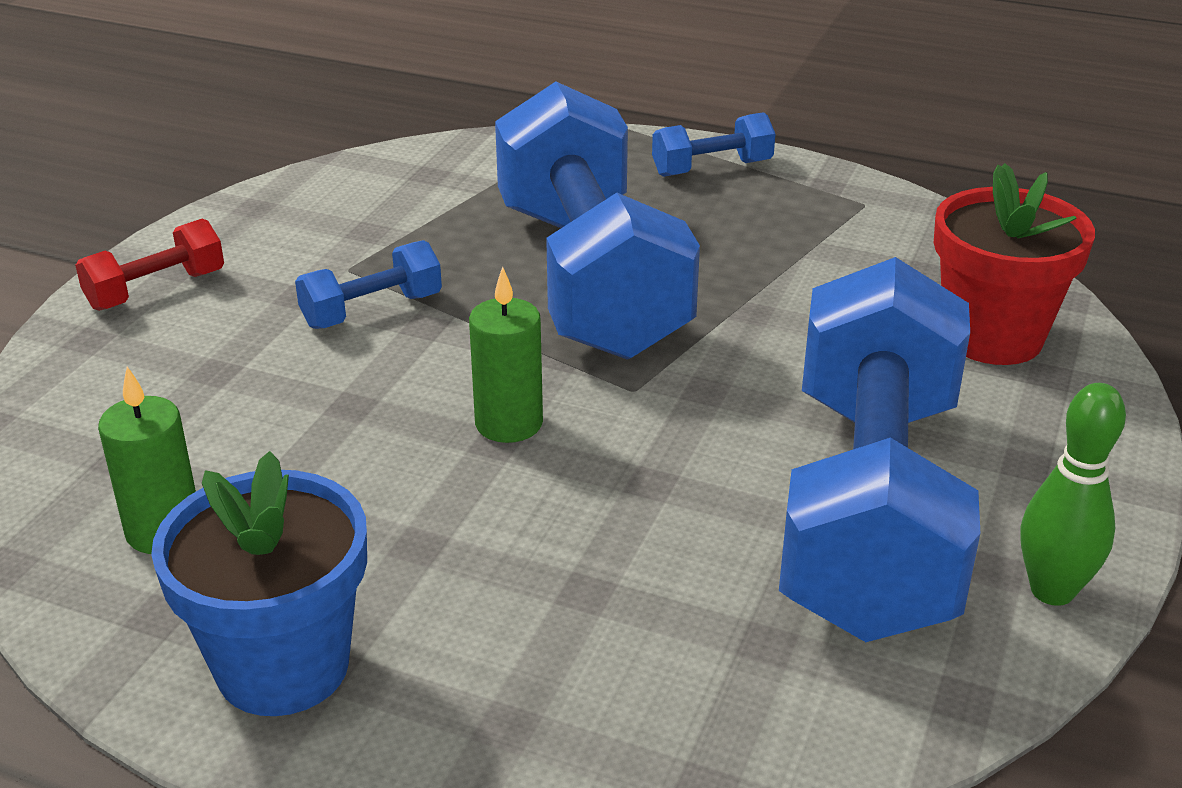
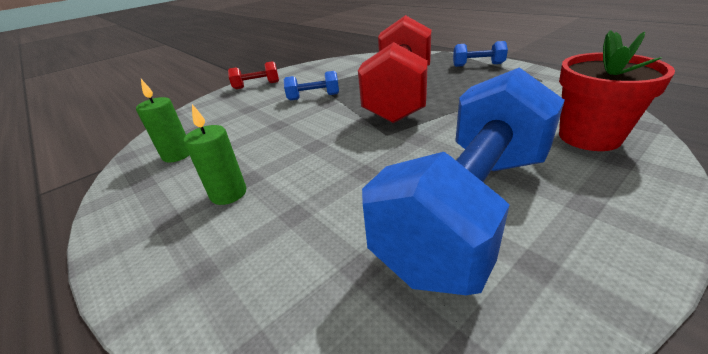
camera: 30 degrees right, 0 degrees up
(283, 666) = (154, 215): blue flower pot -> none
(509, 423) = (326, 139): green candle -> green candle (228, 194)
(589, 279) = (400, 95): blue dumbbell -> red dumbbell
(1052, 591) = (573, 292): green bowling pin -> none

